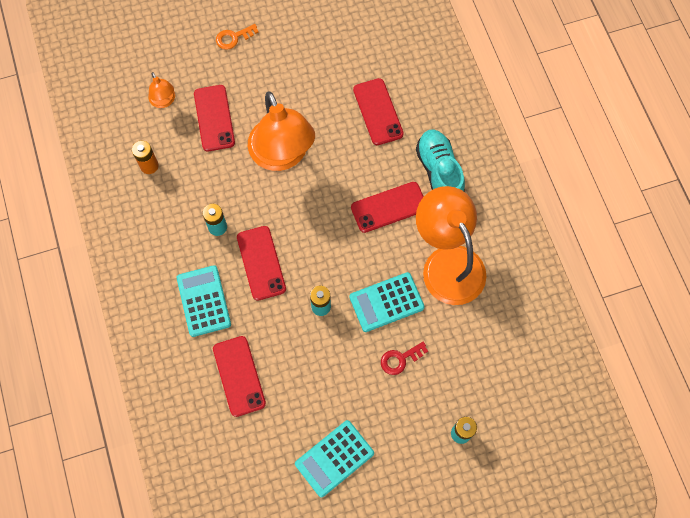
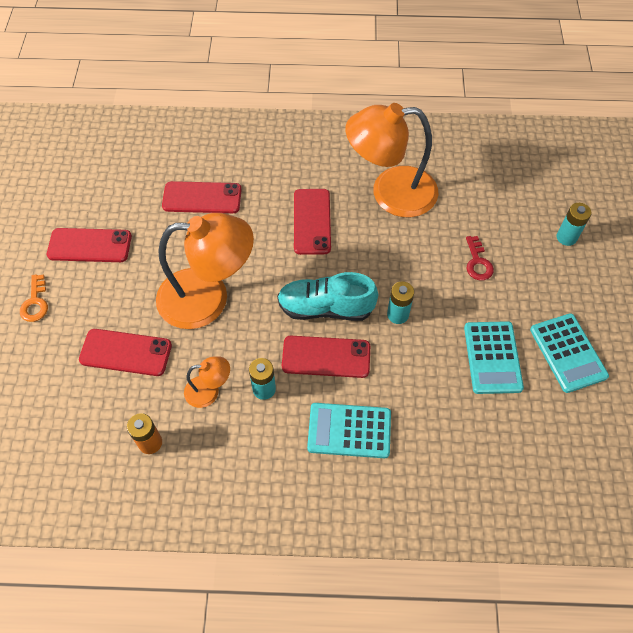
camera: 70 degrees left, 10 degrees down
(164, 101) = (73, 401): orange lamp -> orange lamp (209, 391)
(239, 376) = (451, 419): red phone -> red phone (90, 245)
(386, 302) = (413, 255): turquoise calculator -> turquoise calculator (492, 357)
(439, 172) = (293, 169): turquoise shoe -> turquoise shoe (326, 308)

